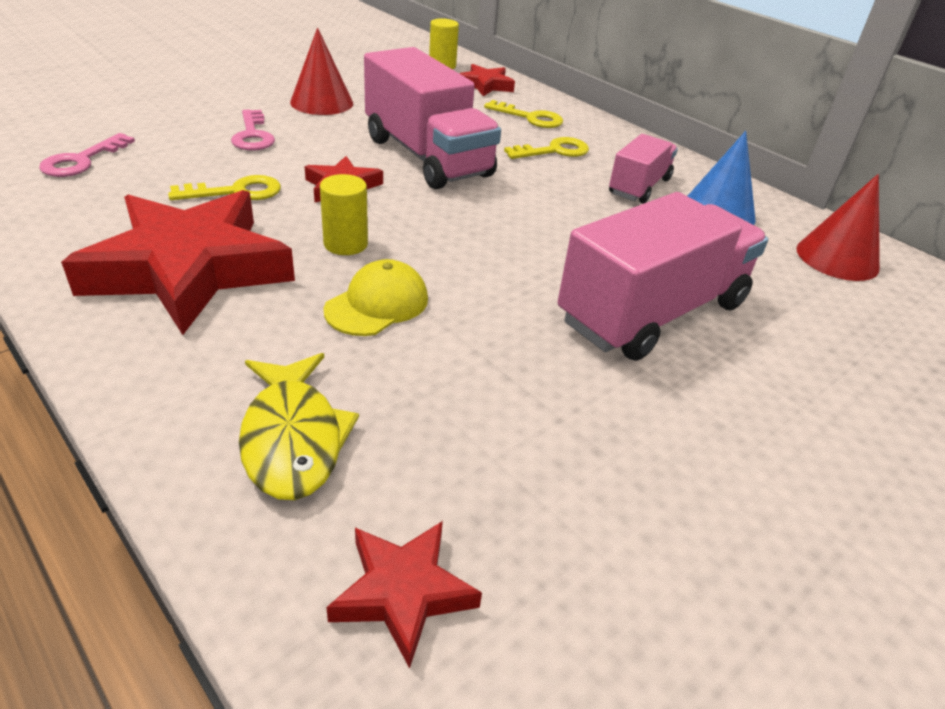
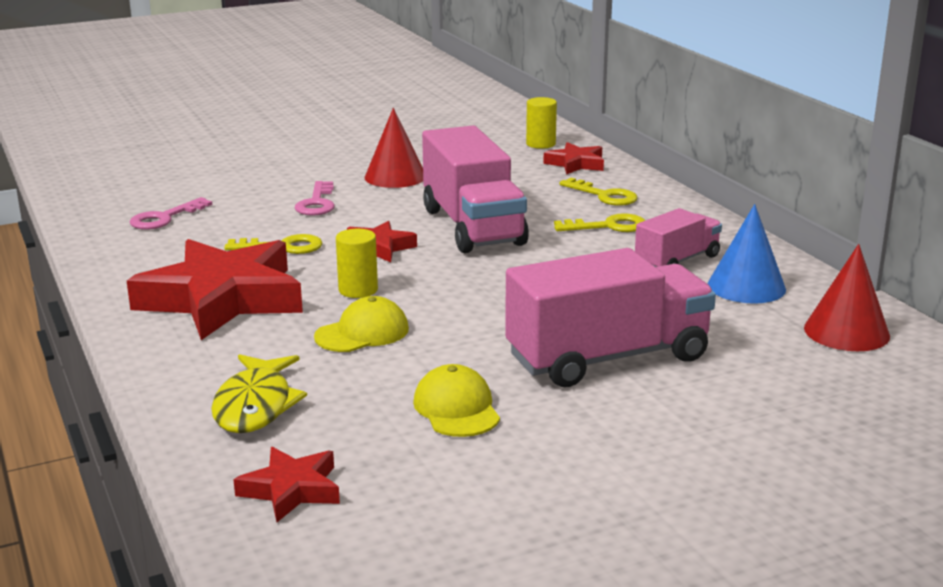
camera: 20 degrees right, 15 degrees down
(539, 408) = (456, 408): none -> yellow cap

